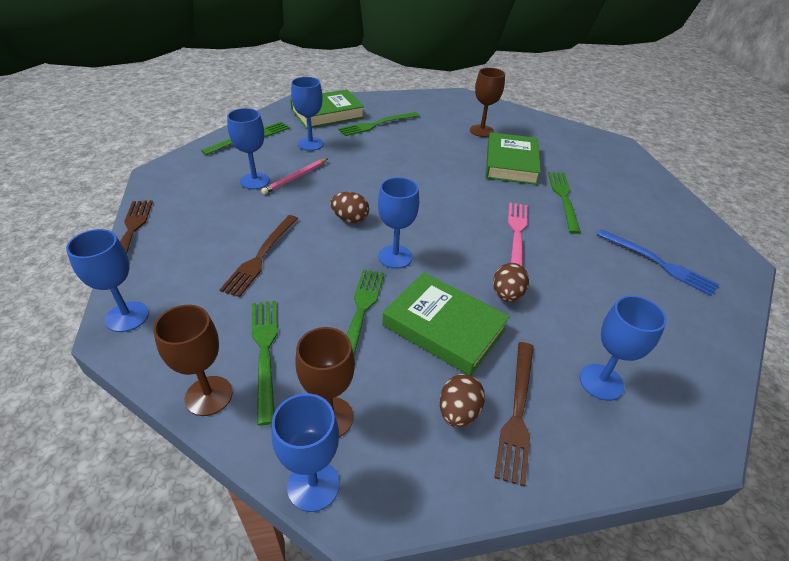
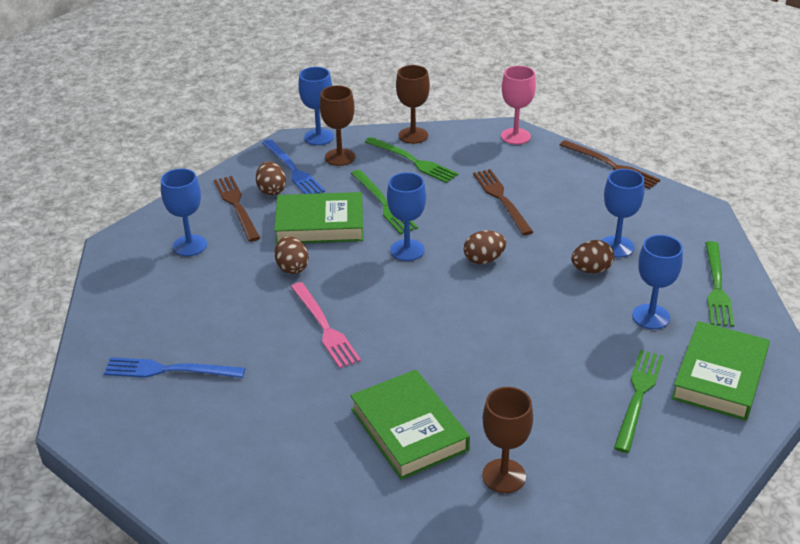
camera: 145 degrees right, 5 degrees down
(127, 316) = (515, 136): blue goblet -> pink goblet
(295, 178) = (591, 270): pink pencil -> brown egg
(405, 434) = (293, 170): none -> blue fork
(563, 198) = (306, 404): green fork -> none

